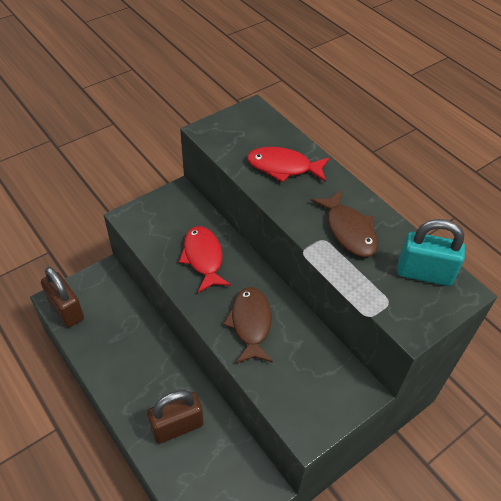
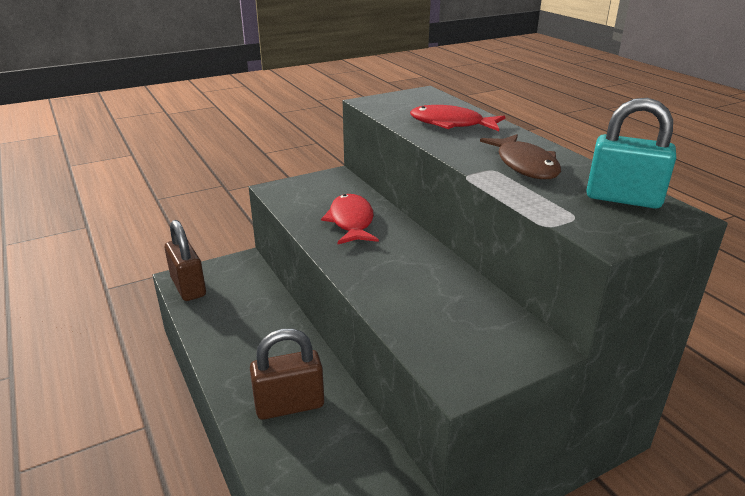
camera: 10 degrees right, 20 degrees down
(250, 324) = (397, 276): brown fish -> none

